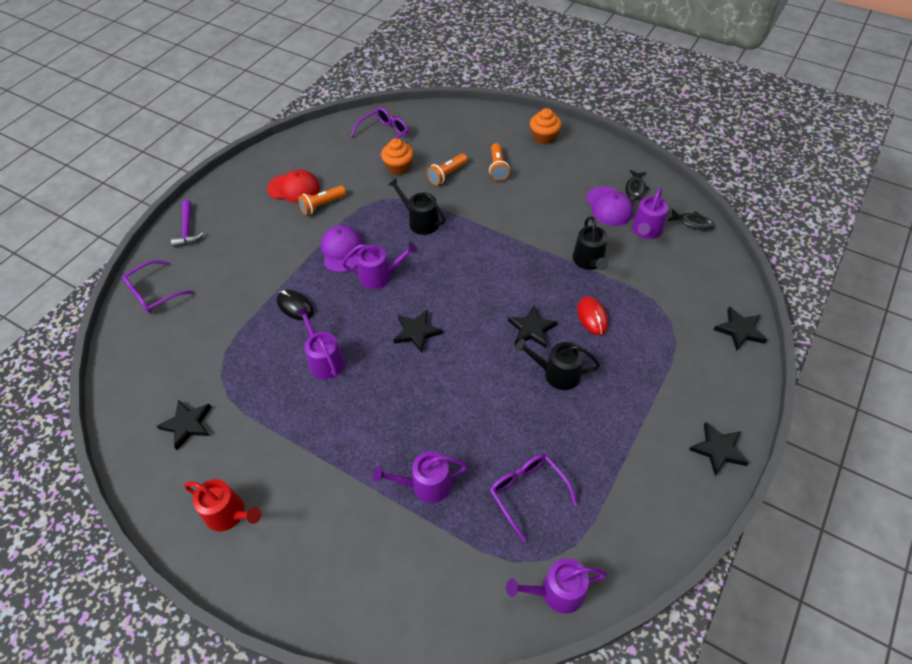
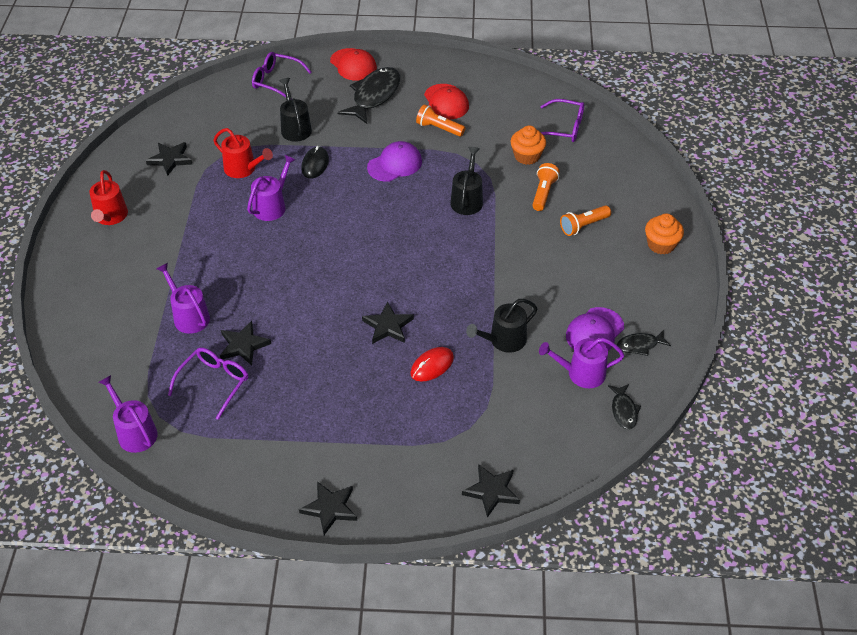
camera: 60 degrees right, 5 degrees down
(187, 229) = (353, 65): purple hammer -> red cap
(242, 231) = (374, 96): none -> black fish
(255, 365) = (243, 169): none -> red watering can
(380, 276) = (382, 200): purple watering can -> none
(417, 332) = (335, 250): black star -> black star (243, 345)
(447, 175) = (543, 193): orange flashlight -> orange flashlight turned 90 degrees clockwise
(557, 373) = (348, 362): black watering can -> black watering can (295, 128)

